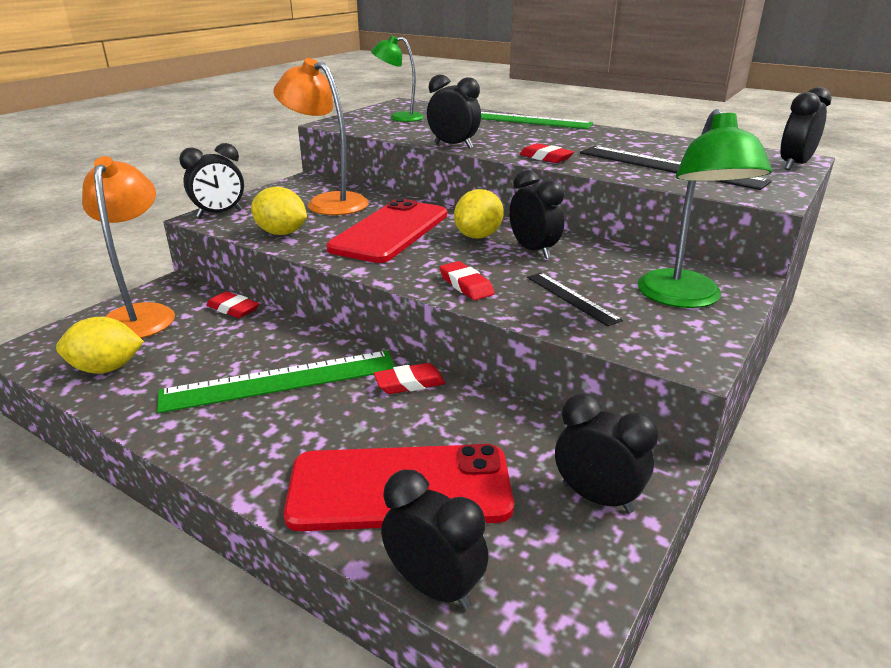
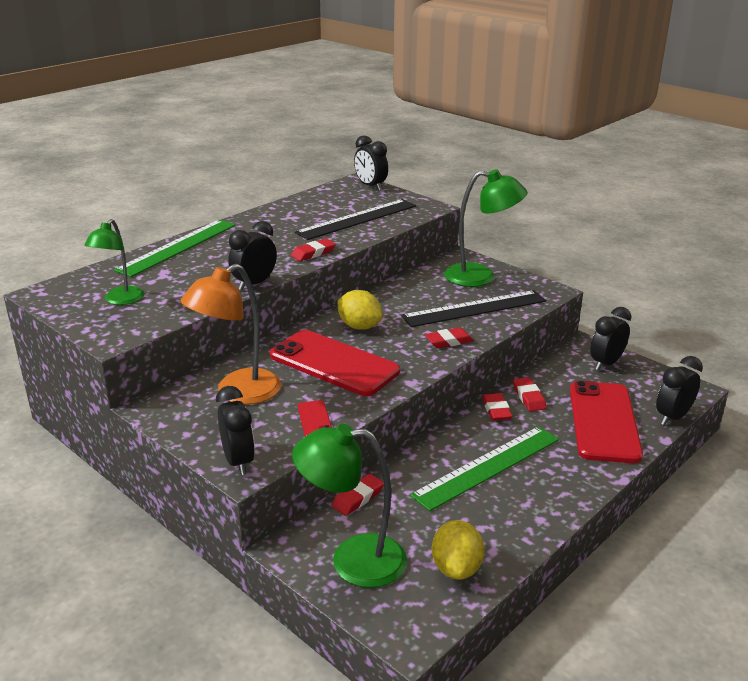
camera: 80 degrees left, 0 degrees up
(141, 315) = (352, 560): orange lamp -> green lamp
(280, 381) = (487, 467): green ruler -> green ruler turned 60 degrees clockwise
(281, 233) = (315, 420): yellow lemon -> red phone
(450, 410) = (529, 397): none -> red eraser
(533, 251) = (396, 309): black clock -> none
(571, 298) = (474, 309): black ruler -> black ruler, size x1.88

